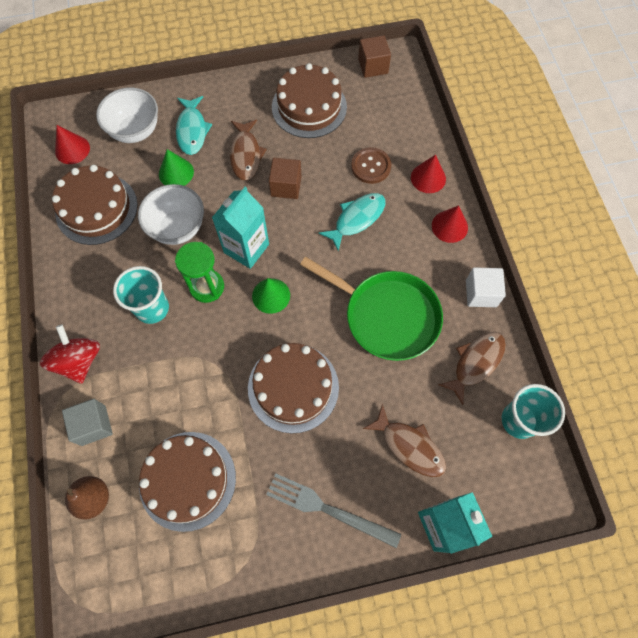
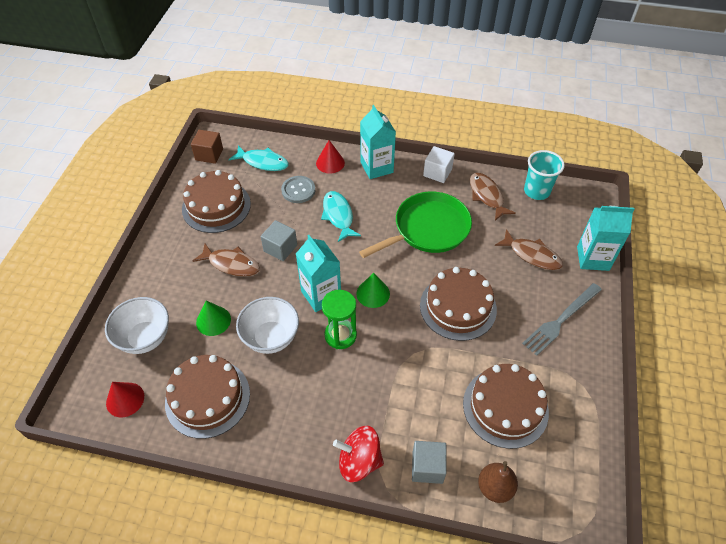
camera: 65 degrees left, 15 degrees down
(152, 308) = (338, 383): turquoise cup -> none
(192, 130) = (178, 294): turquoise fish -> turquoise fish (263, 162)
(286, 186) = (280, 248): brown cube -> grey cube
(371, 166) = (298, 190): brown button -> grey button
(409, 446) = (532, 255): brown fish -> brown fish turned 60 degrees clockwise
(449, 226) = (376, 167): red cone -> turquoise carton

